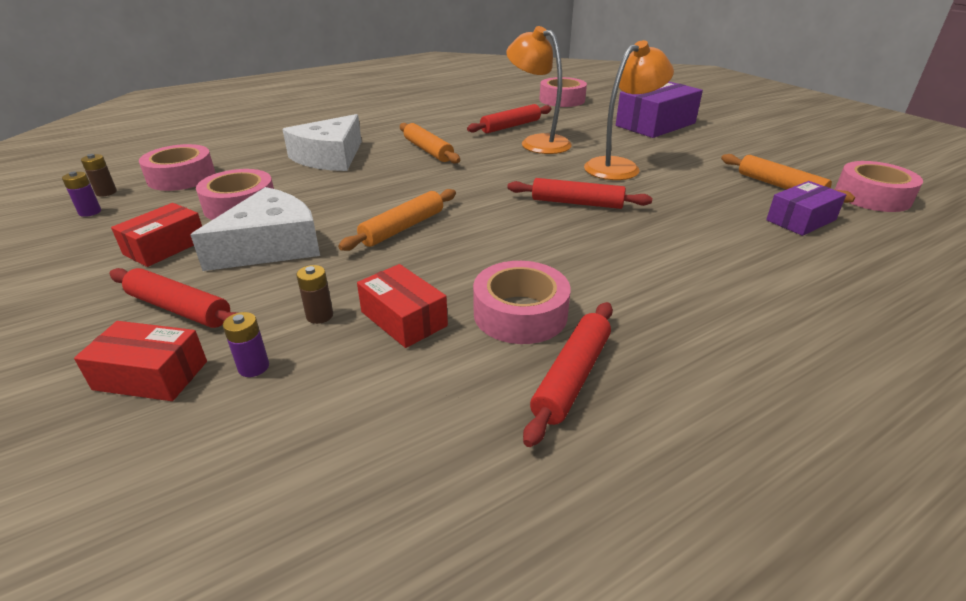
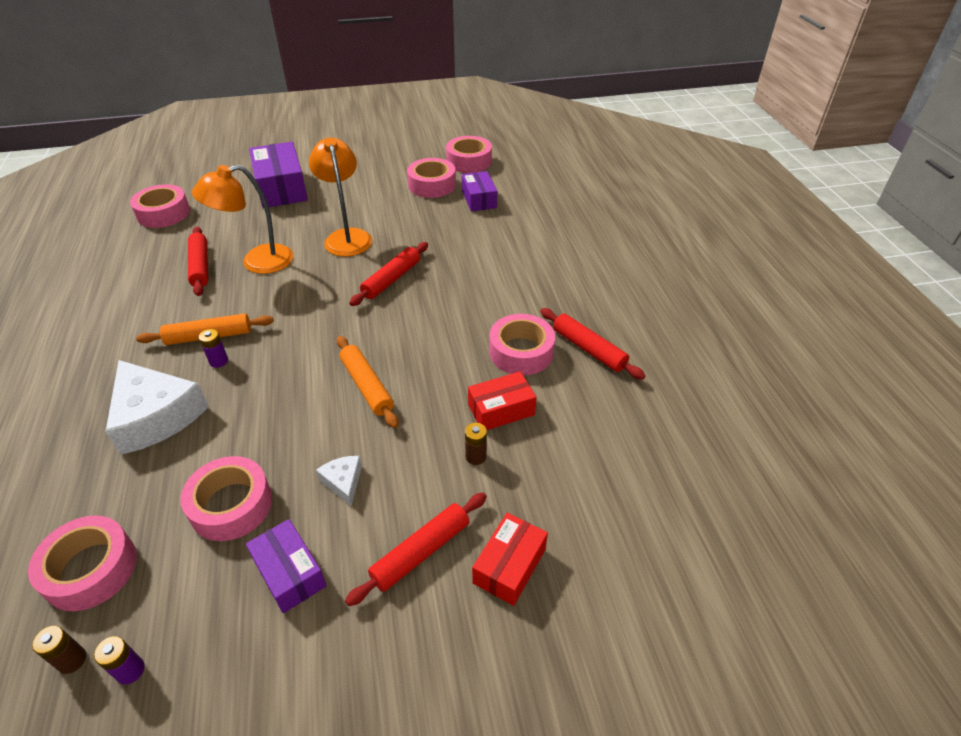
camera: 70 degrees left, 10 degrees up
(165, 247) = (289, 573): red box -> purple box
(253, 367) = (523, 500): purple battery -> purple battery (219, 361)
(271, 246) = (343, 482): white cheese -> white cheese, size x0.46
(779, 186) = (432, 185): orange rolling pin -> pink tape

